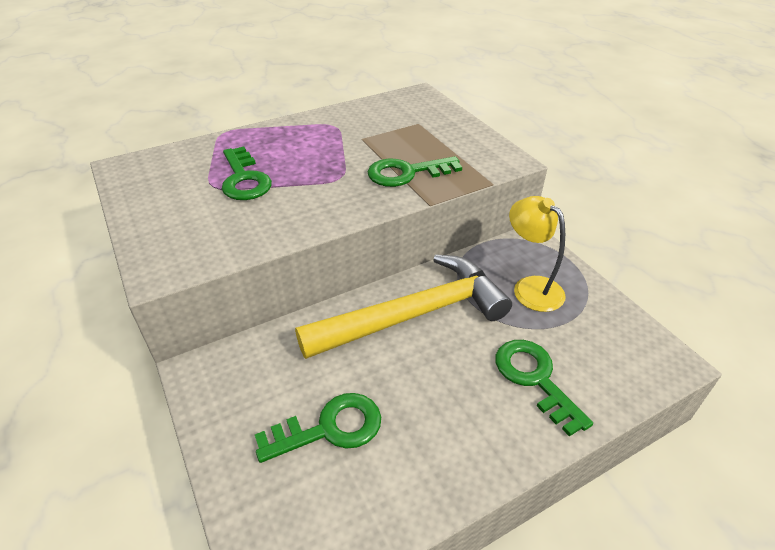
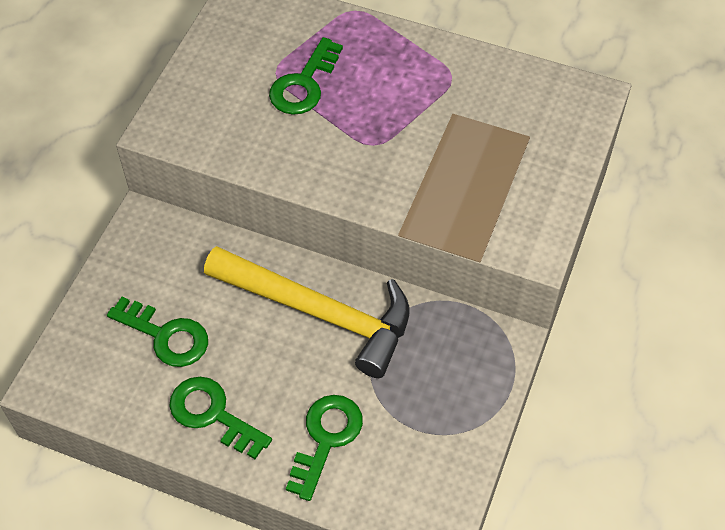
camera: 50 degrees right, 15 degrees up
(407, 173) = (429, 186): green key -> green key (213, 414)
(530, 287) = (437, 378): yellow lamp -> none

